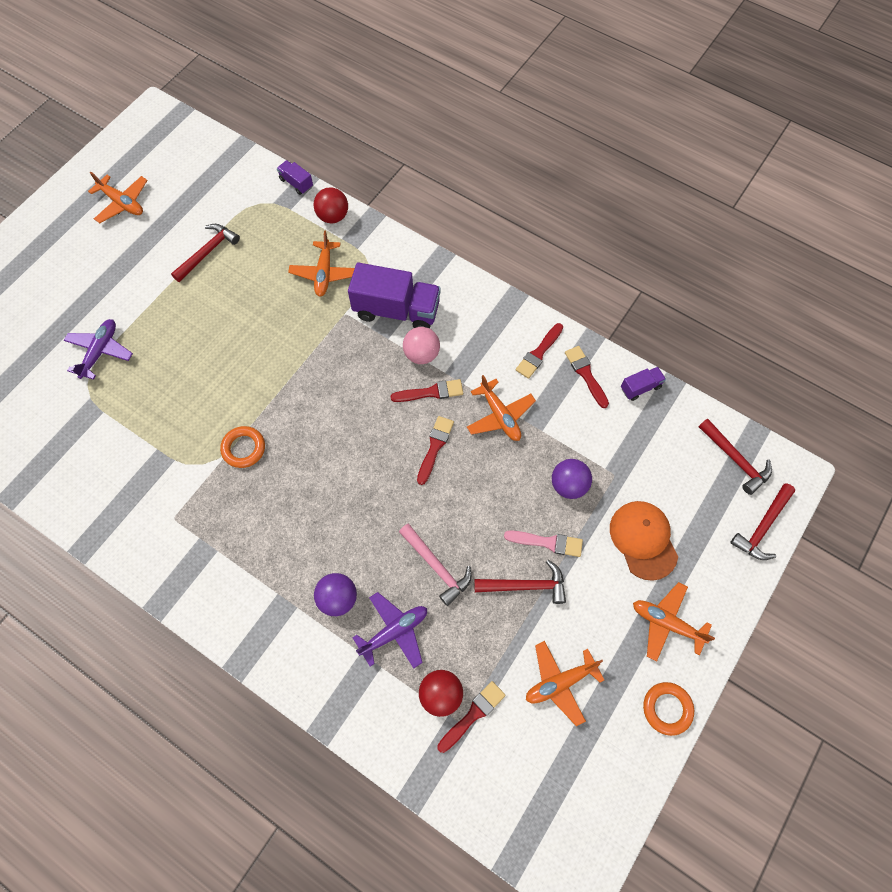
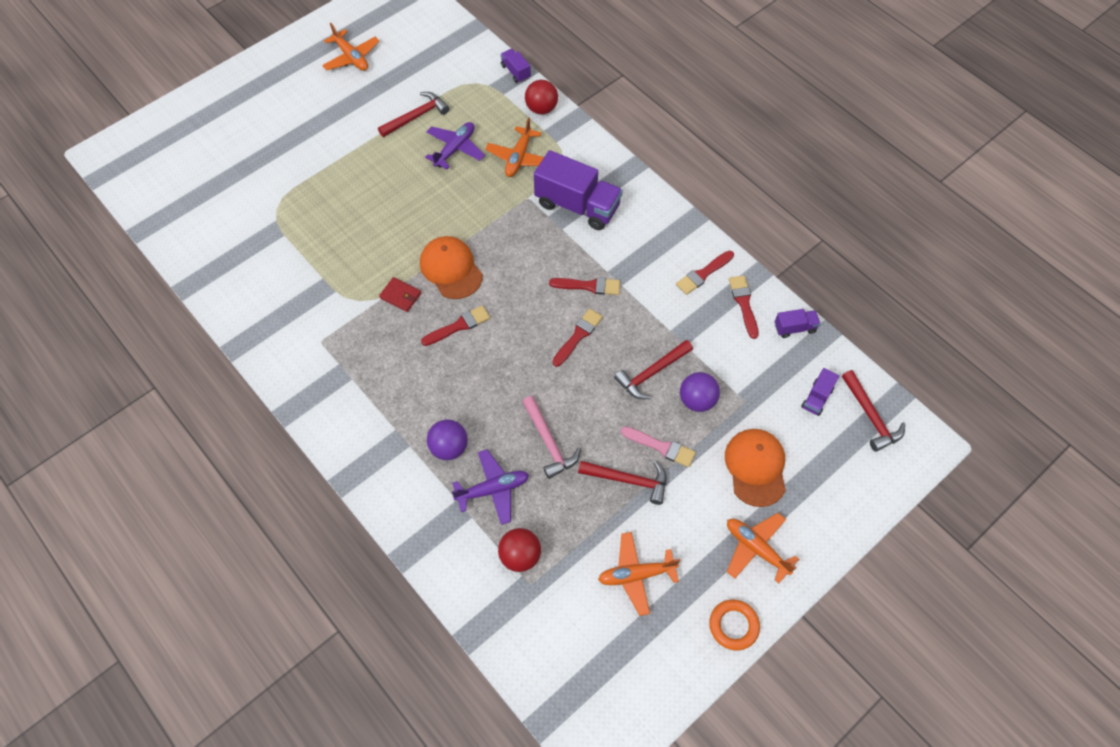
camera: 15 degrees right, 5 degrees down
(100, 352) = (296, 182): purple plane -> purple plane (455, 149)
(243, 448) = (400, 296): orange ring -> red wallet
(287, 407) = (451, 269): none -> orange cap
(421, 354) = (589, 250): pink ball -> none
(473, 714) = (545, 581): red brush -> red brush (459, 326)
(500, 415) = (648, 322): orange plane -> none
(680, 453) = (817, 398): none -> purple truck
(762, 527) = (879, 485): red hammer -> red hammer (651, 373)

